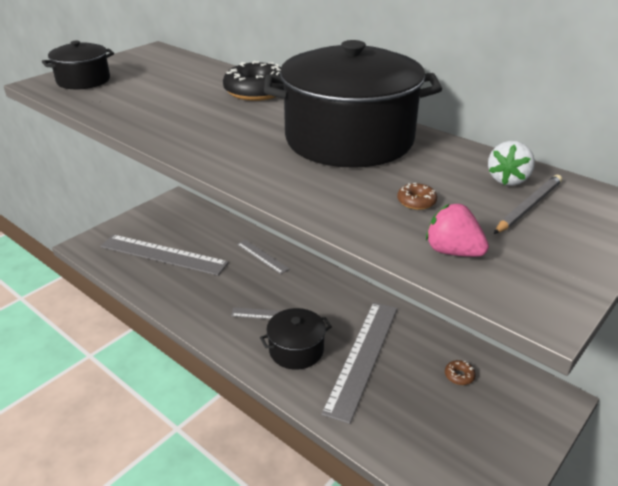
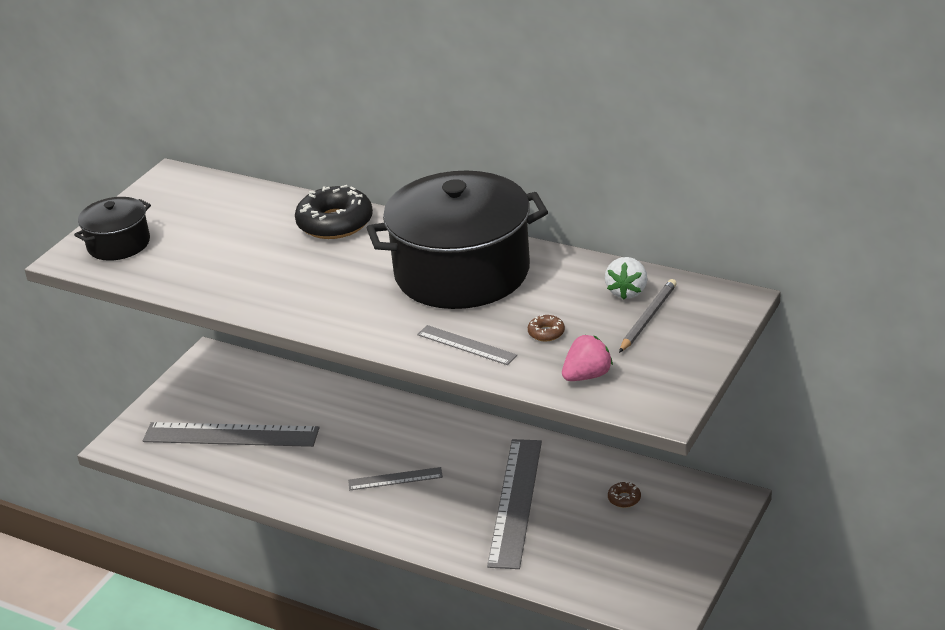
camera: 10 degrees left, 0 degrees up
(262, 256) = (359, 411): grey ruler -> grey ruler (466, 345)
(296, 350) = (439, 510): black pot -> none
(453, 252) = (587, 376): pink strawberry -> pink strawberry turned 120 degrees clockwise

